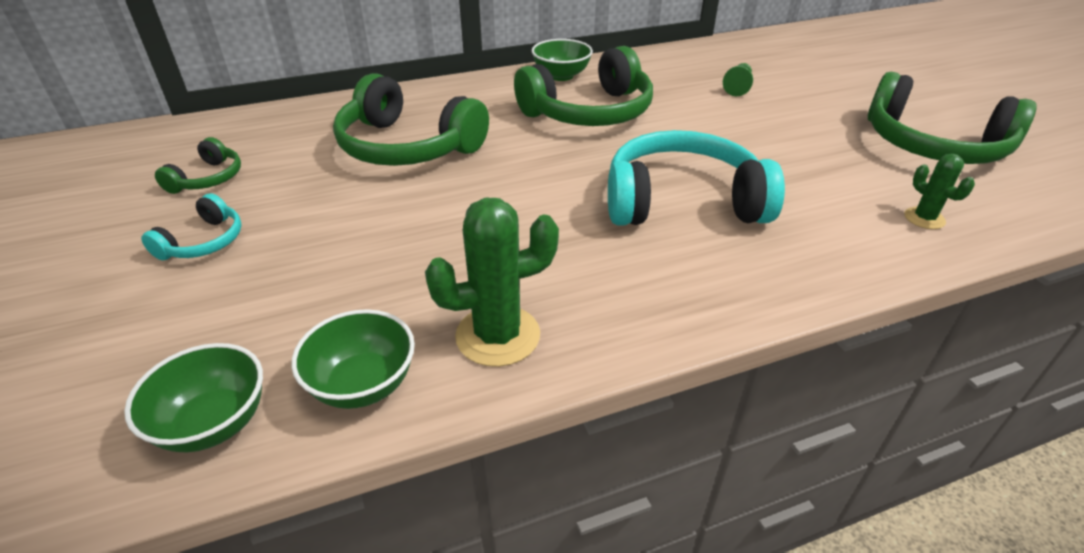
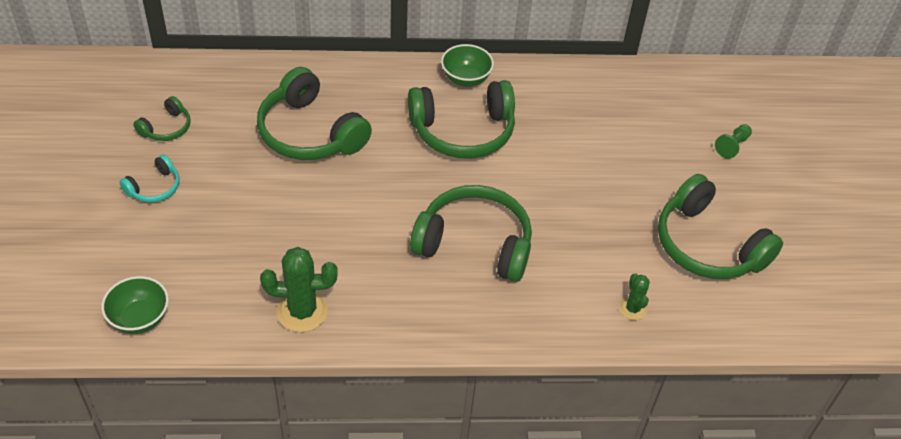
camera: 15 degrees right, 10 degrees up
(363, 384) = (219, 319): green bowl -> none
(682, 201) = (474, 244): turquoise headphones -> green headphones
(738, 87) = (604, 134): green pawn -> green pawn (732, 146)

